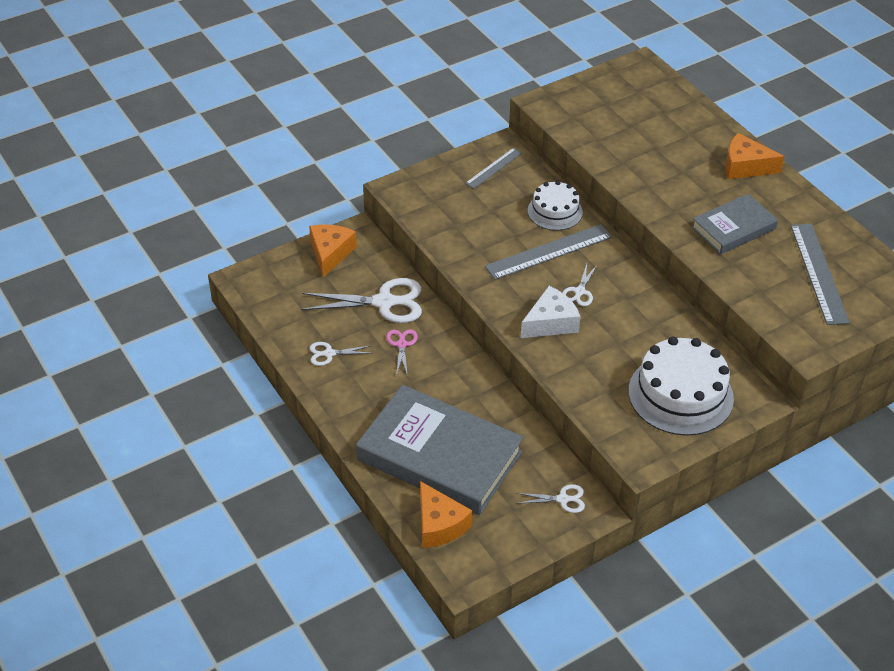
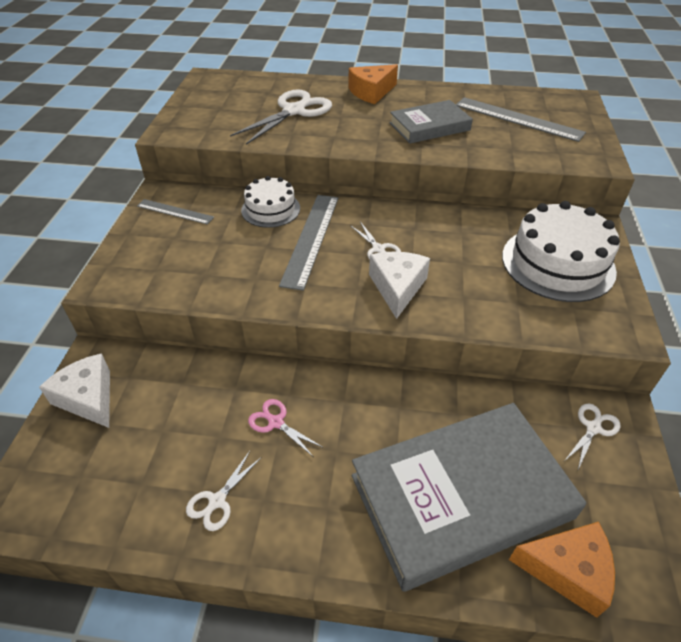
camera: 50 degrees left, 0 degrees up
(330, 253) = (88, 398): orange cheese -> white cheese
(384, 302) = (205, 398): white scissors -> white scissors (294, 111)
(494, 168) = (175, 211): grey ruler -> grey ruler turned 60 degrees counterclockwise
(733, 228) = (429, 126): grey book -> grey book turned 60 degrees clockwise

